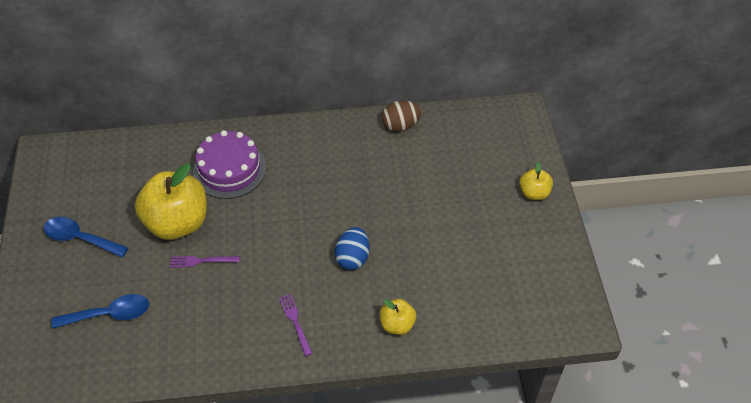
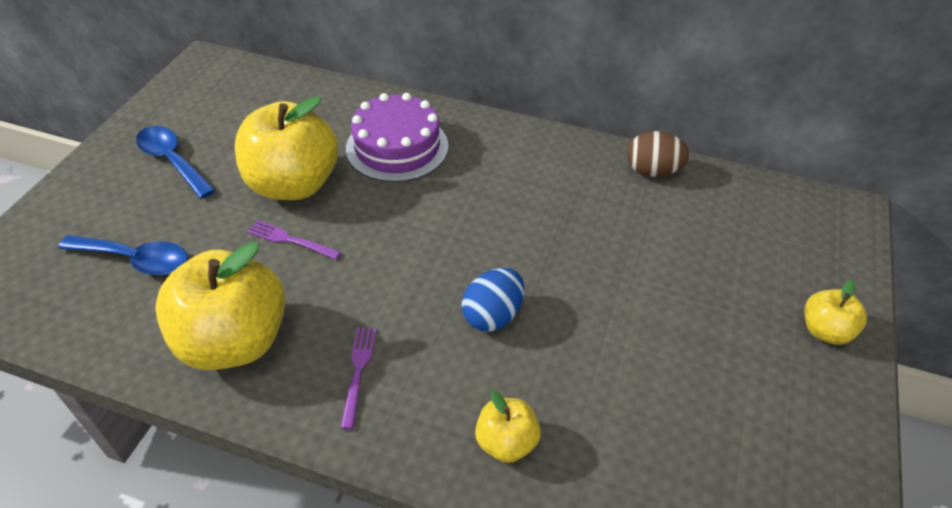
camera: 25 degrees right, 5 degrees down
(211, 336) = (234, 341): none -> yellow apple

